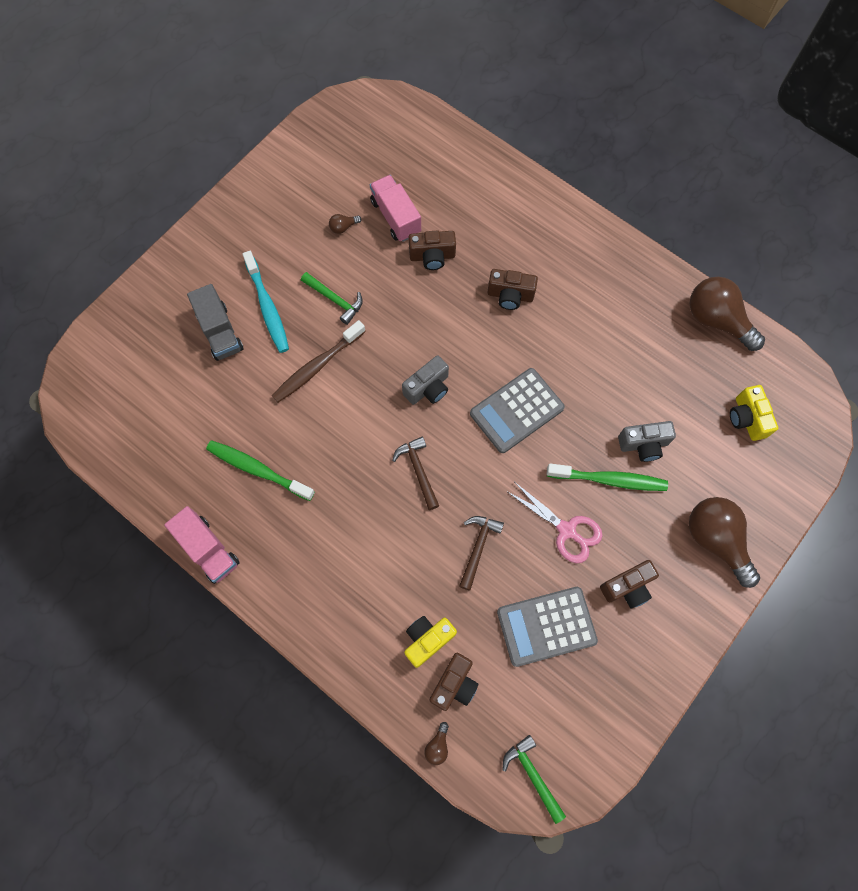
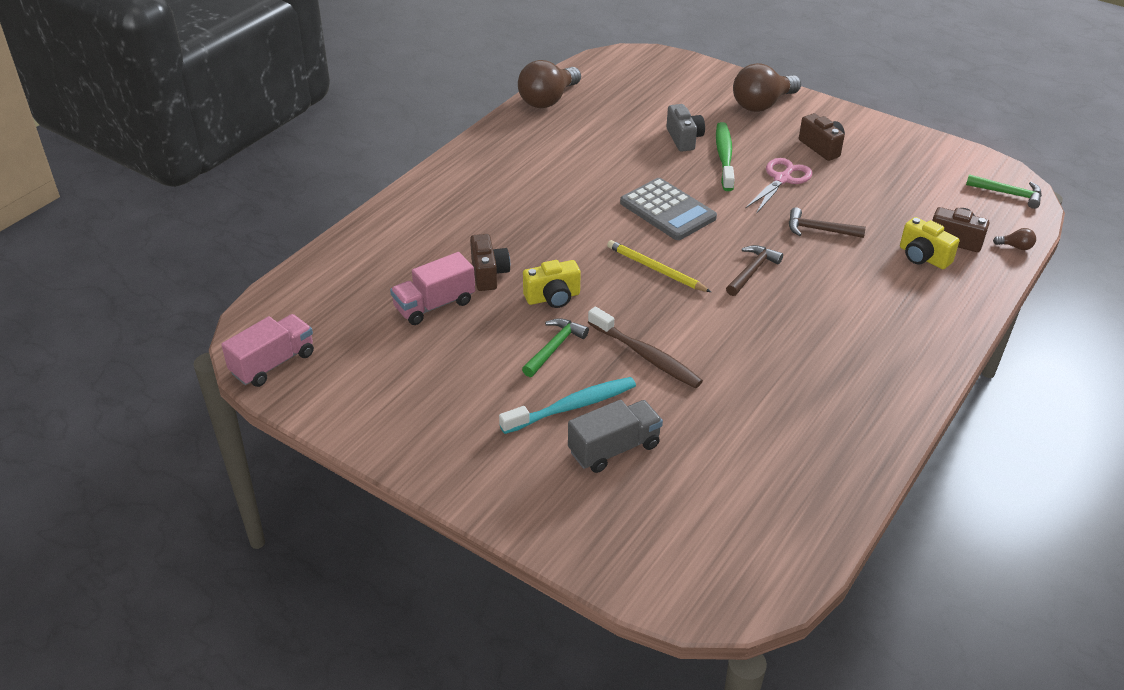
camera: 95 degrees left, 30 degrees down
(208, 549) = (900, 426): pink truck -> pink truck (273, 363)
(258, 469) = (790, 394): green toothbrush -> none
(343, 227) = (450, 348): brown light bulb -> none
(418, 471) = (752, 271): brown hammer -> brown hammer turned 150 degrees clockwise
(428, 388) = (655, 269): grey camera -> yellow pencil
(510, 295) = (534, 218): brown camera -> none
(533, 775) = (1008, 194): green hammer -> green hammer turned 120 degrees counterclockwise
(546, 626) = (877, 189): grey calculator -> none
(746, 418) = (644, 88): yellow camera -> yellow camera (553, 297)

